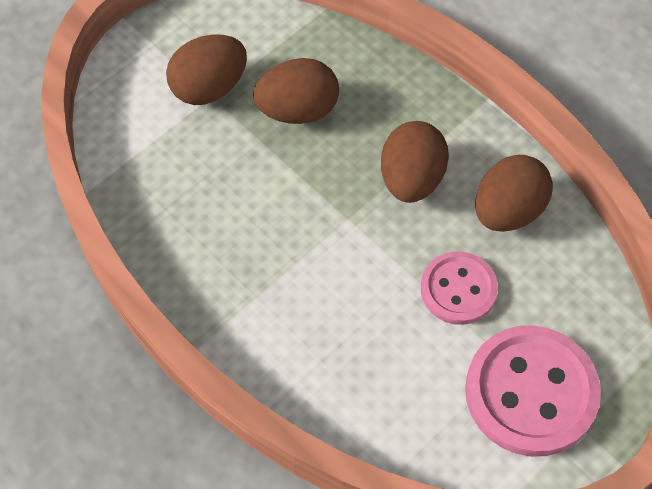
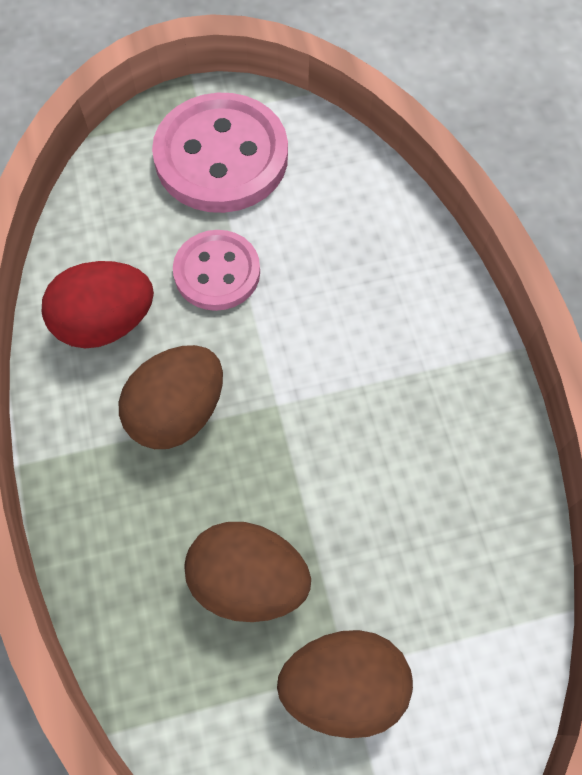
camera: 150 degrees left, 5 degrees up
(508, 211) = (106, 323): brown egg -> red egg

